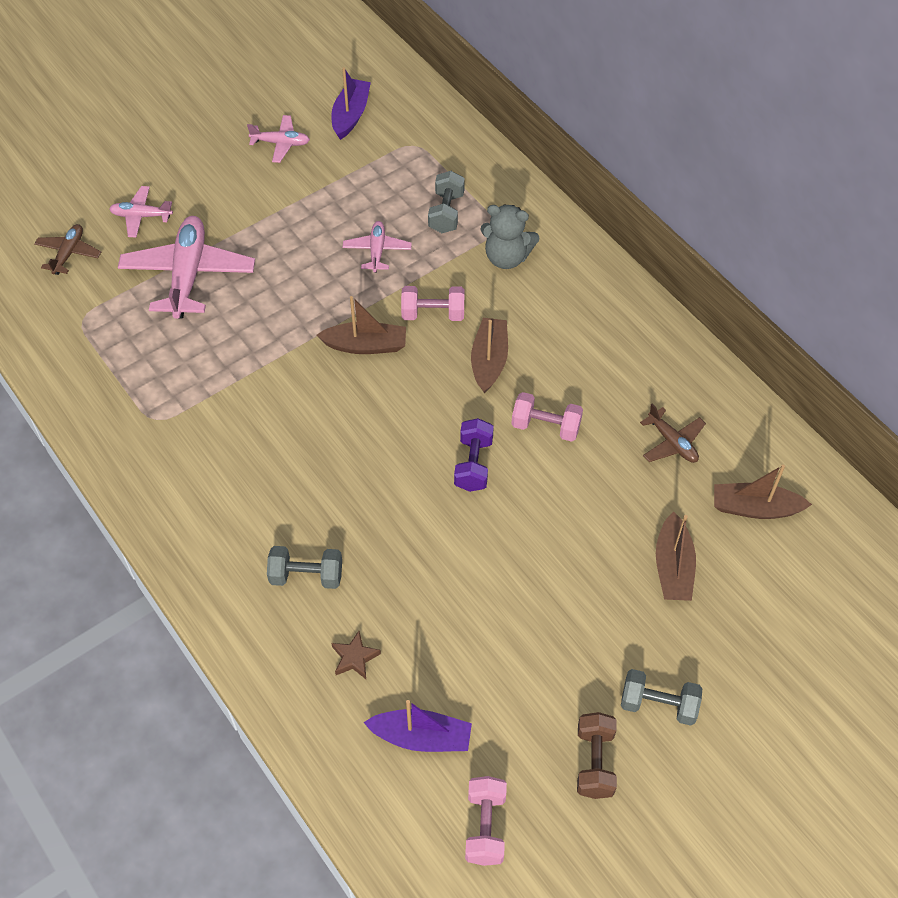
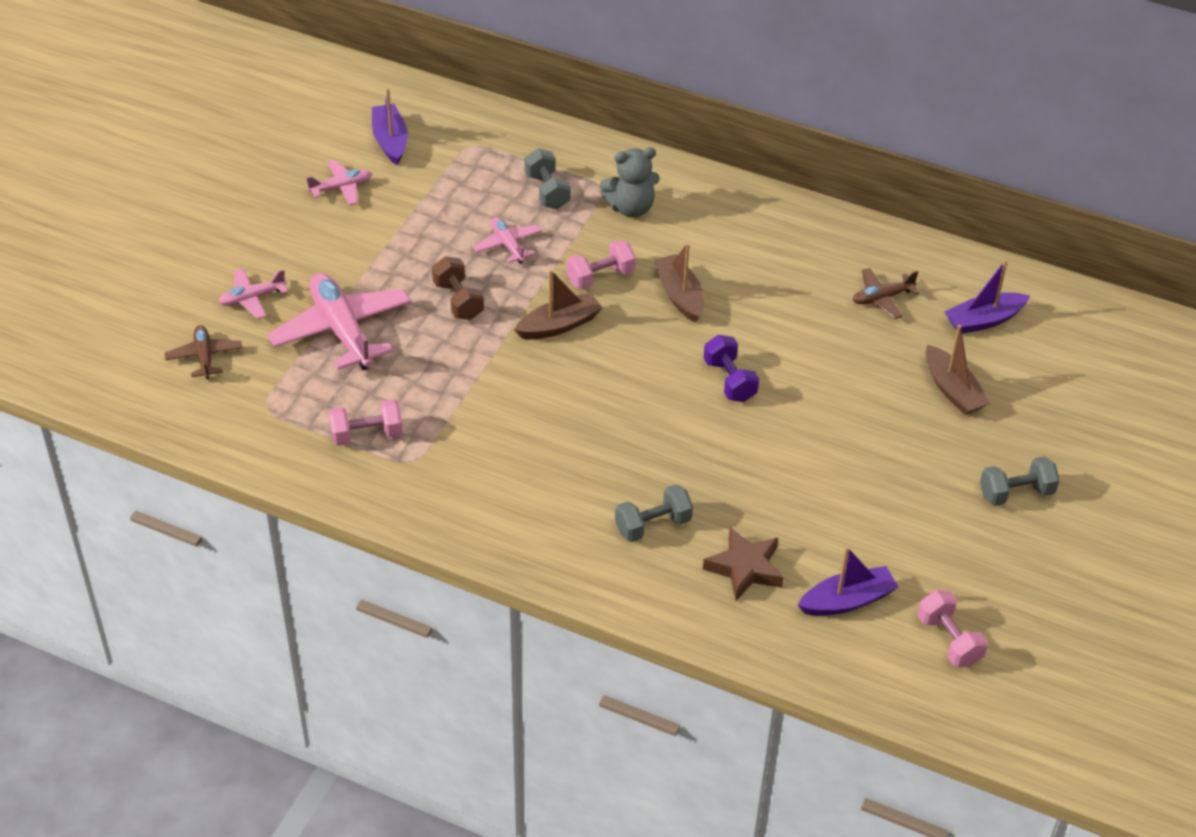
camera: 30 degrees left, 10 degrees down
(355, 657) = (745, 568): brown star -> brown star, size x1.63
(546, 426) = (768, 327): pink dumbbell -> pink dumbbell (367, 435)
(594, 762) = (998, 556): brown dumbbell -> brown dumbbell (458, 300)
(672, 442) = (882, 298): brown plane -> brown plane turned 135 degrees clockwise
(754, 508) = (984, 320): brown boat -> purple boat

